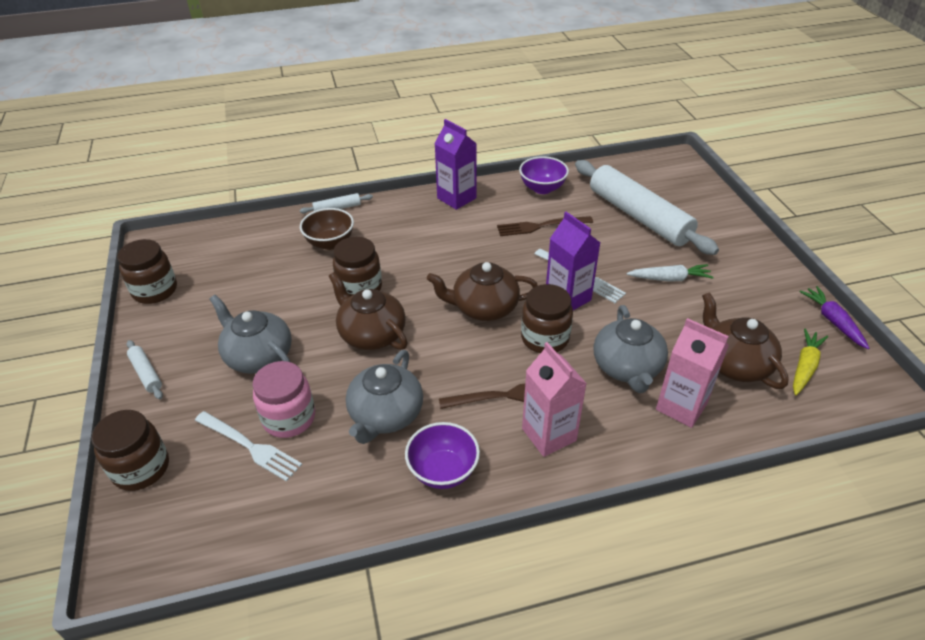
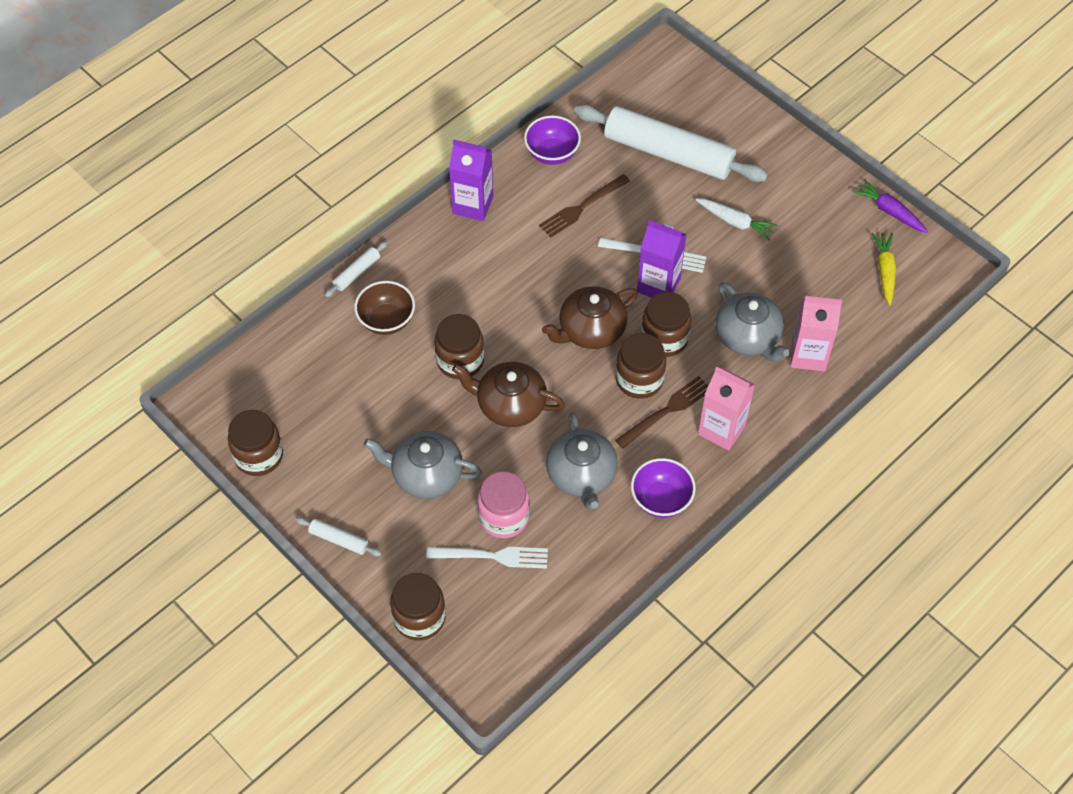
camera: 30 degrees left, 15 degrees up
(498, 360) = (639, 379): none -> brown jar
(669, 279) = (735, 222): white carrot -> white carrot turned 60 degrees clockwise
(734, 363) = (830, 293): brown teapot -> none

